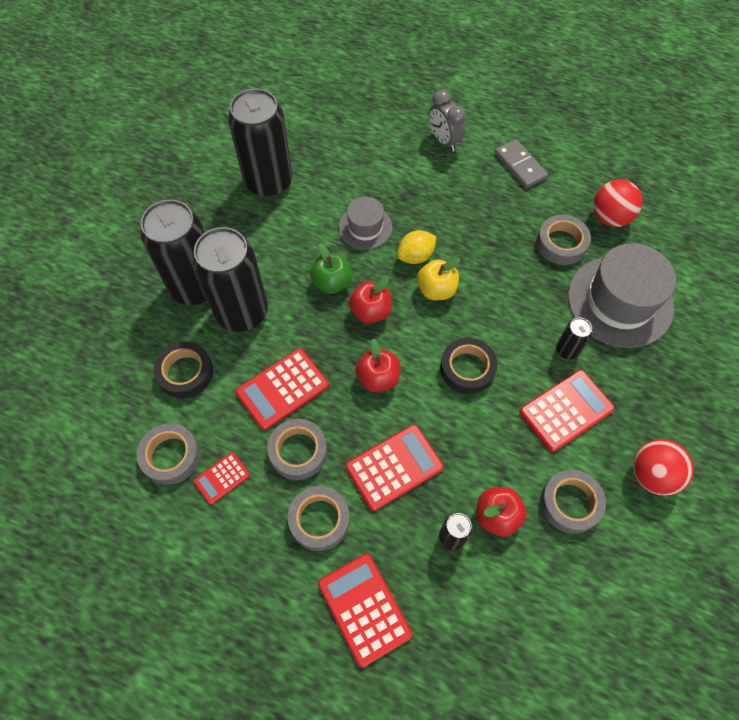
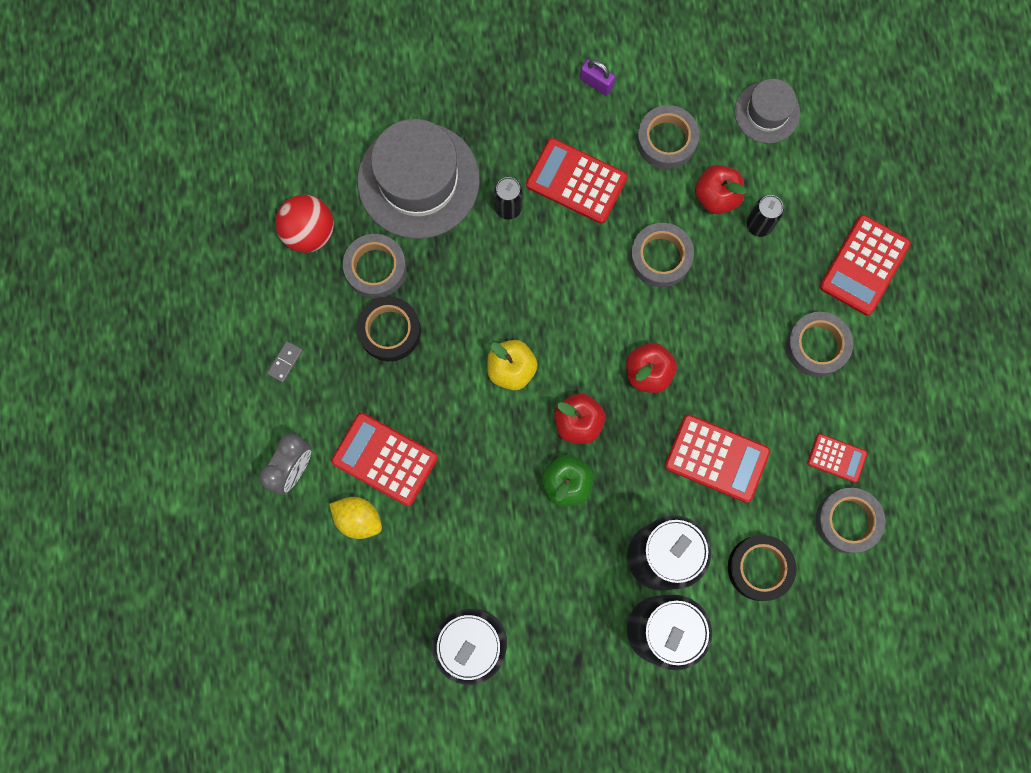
camera: 120 degrees left, 15 degrees up
(298, 451) = (768, 403): grey tape -> grey tape (660, 257)
(365, 227) = (473, 490): grey hat -> grey hat (767, 112)
(394, 467) = (728, 307): red calculator -> red calculator (385, 459)
(415, 256) = (481, 413): yellow lemon -> yellow lemon (358, 519)
(467, 369) = (586, 292): black tape -> black tape (389, 331)
(520, 165) = (285, 362): grey domino -> grey domino, size x0.54
(652, 475) = (596, 83): red ball -> purple padlock

